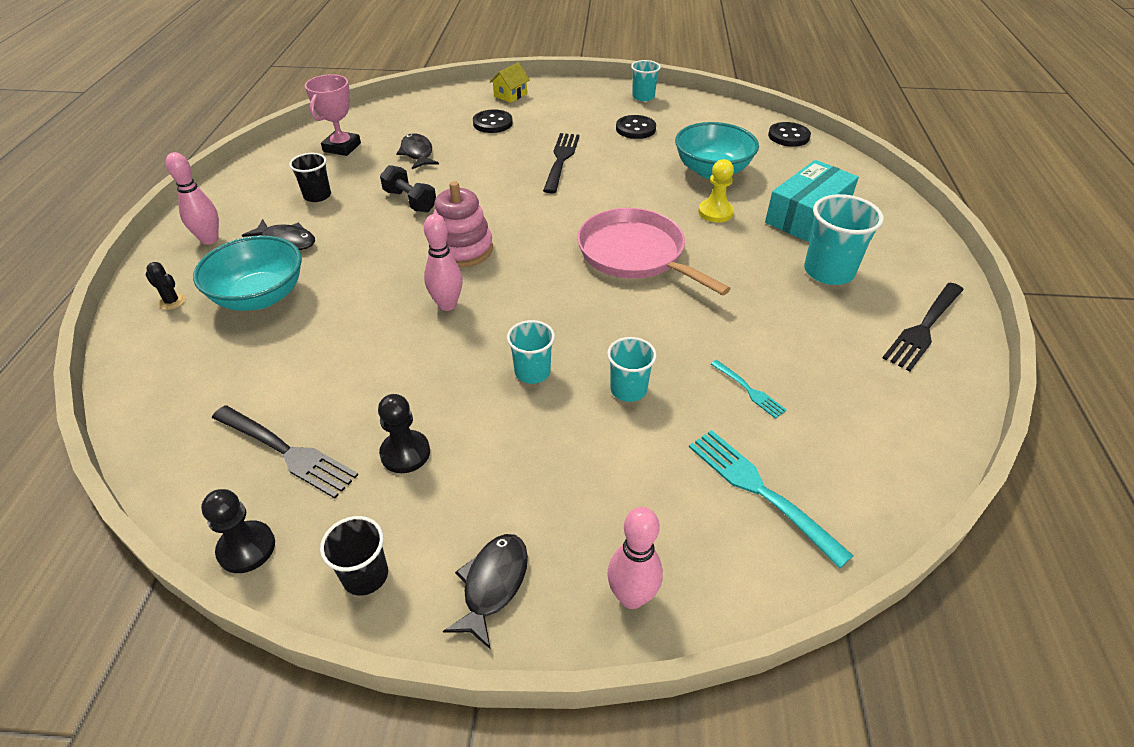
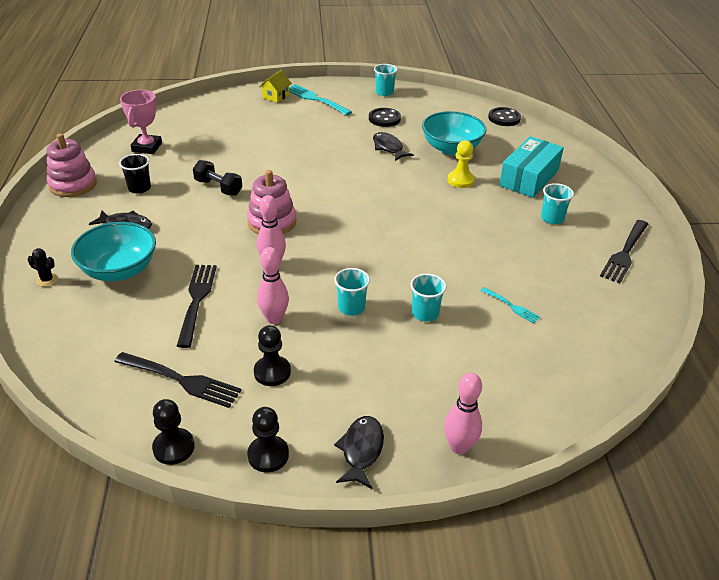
camera: 10 degrees left, 5 degrees down
(209, 239) = (60, 229): pink bowling pin -> pink bowling pin (274, 319)
(243, 186) = (73, 184): none -> pink stacking toy
(365, 575) = (268, 455): black cup -> black pawn
(417, 153) = (212, 149): black fish -> black fish (388, 148)
(492, 123) = (267, 120): black button -> none
(561, 160) = (331, 147): black fork -> black fork (197, 301)
(635, 254) = (407, 216): pink pan -> none
(761, 491) = (533, 372): turquoise fork -> turquoise fork (316, 99)
(828, 271) = (552, 218): turquoise cup -> turquoise cup, size x0.62

